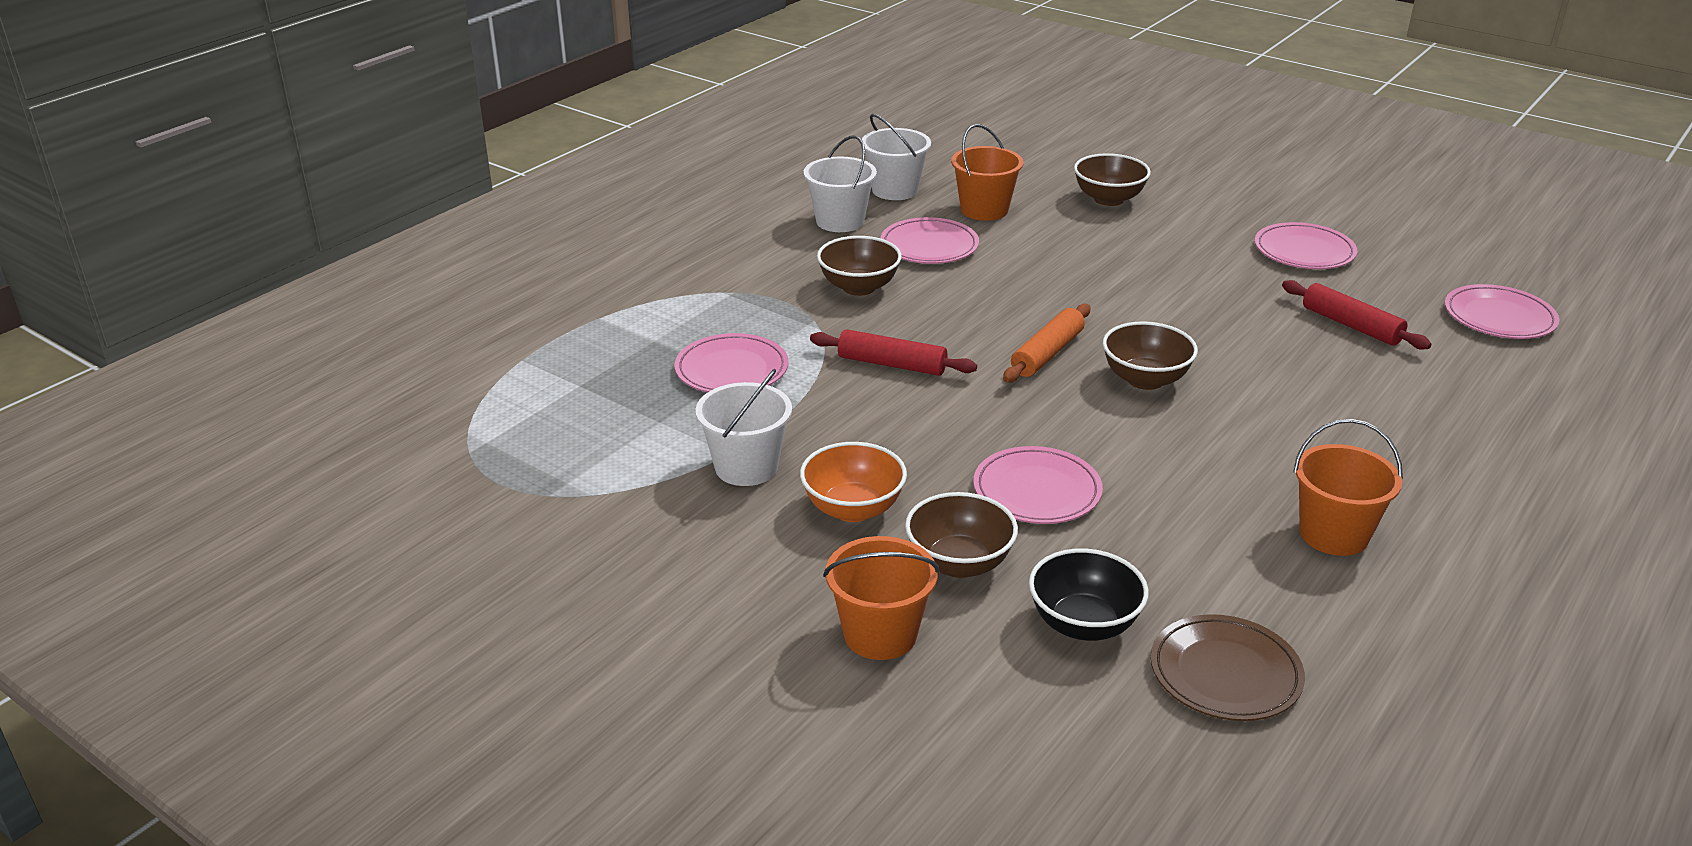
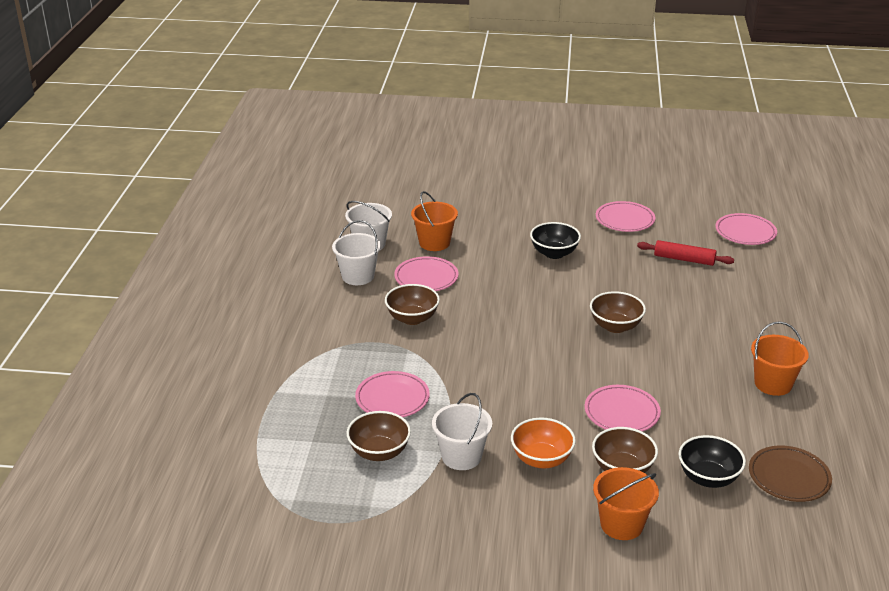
camera: 30 degrees left, 0 degrees up
(892, 364) = (478, 363): red rolling pin -> none
(1047, 353) = (553, 327): orange rolling pin -> none
(1108, 199) = (496, 215): brown bowl -> brown bowl (379, 452)
(1146, 265) = (554, 253): none -> black bowl

